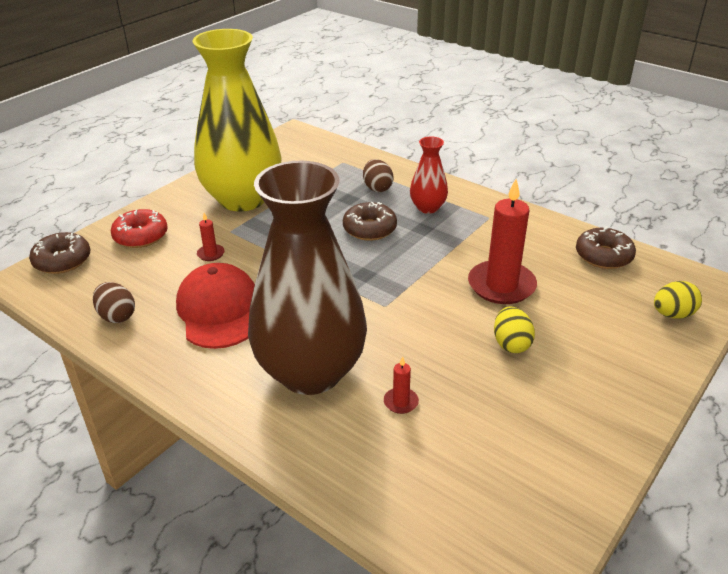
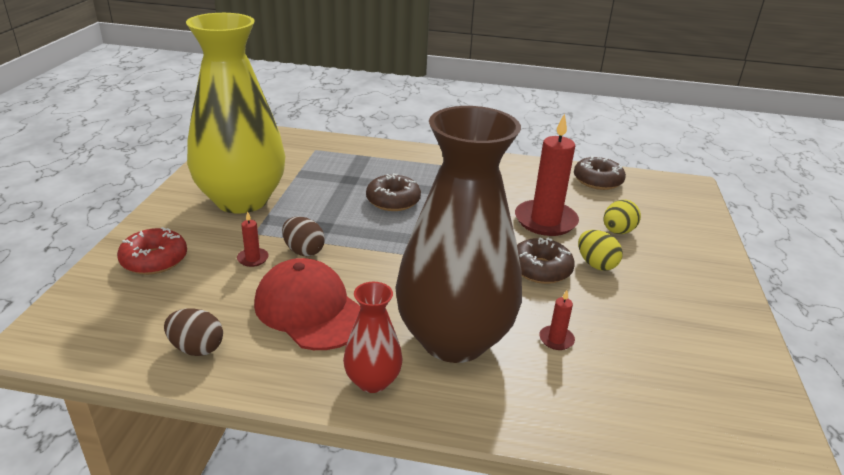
camera: 30 degrees left, 5 degrees down
(62, 261) = (73, 309): brown donut -> brown donut (540, 269)
(377, 188) = (368, 165): brown egg -> brown egg (303, 251)
(428, 208) = (428, 173): red vase -> red vase (372, 381)
(672, 314) = (682, 211): yellow egg -> yellow egg (617, 231)

